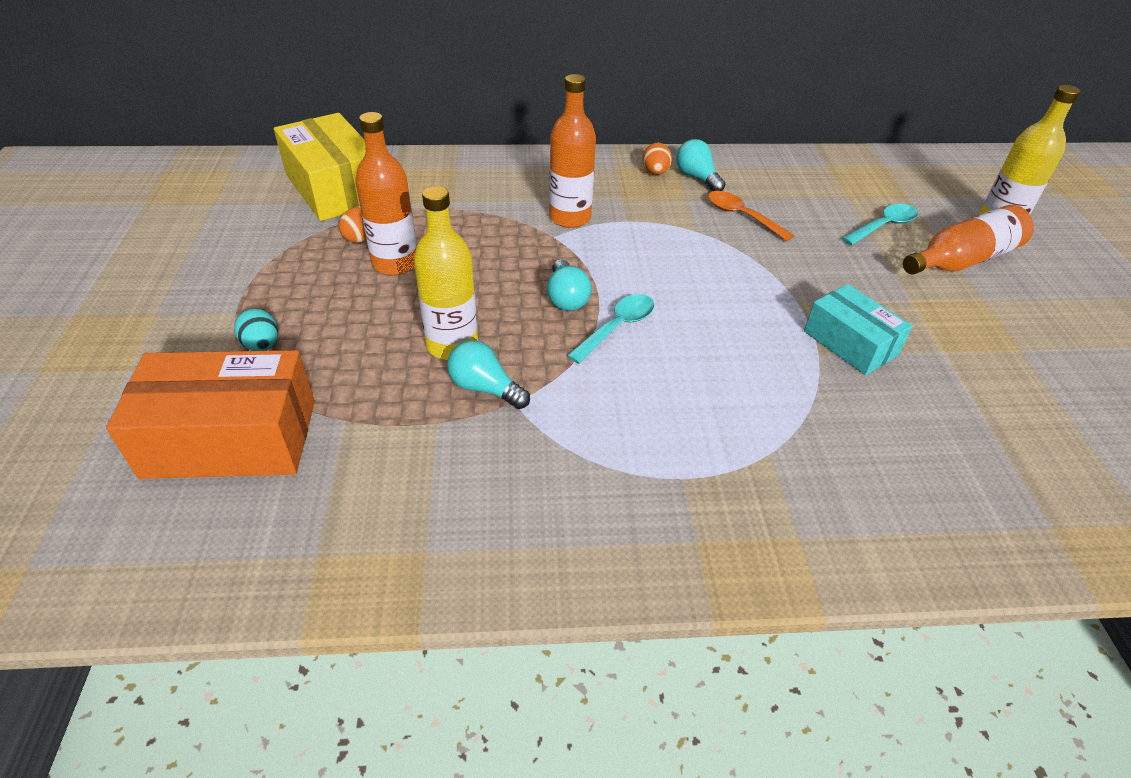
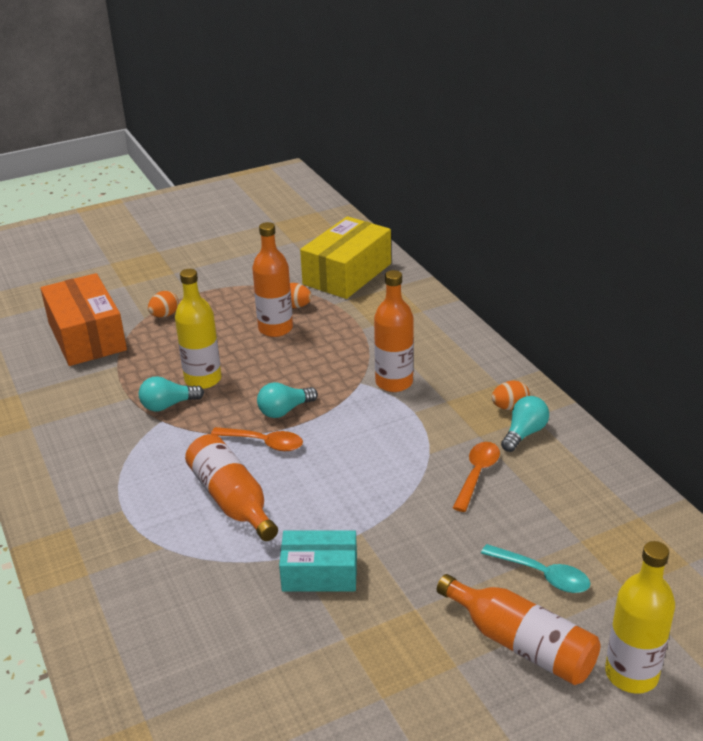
camera: 70 degrees right, 10 degrees down
(262, 345) = (164, 315): turquoise egg -> orange egg
(485, 388) = (168, 405): turquoise light bulb -> turquoise light bulb turned 120 degrees counterclockwise
(617, 327) = (264, 443): turquoise spoon -> orange spoon
(708, 376) = (232, 500): none -> orange bottle
(850, 343) = (319, 573): turquoise box -> turquoise box turned 60 degrees clockwise

